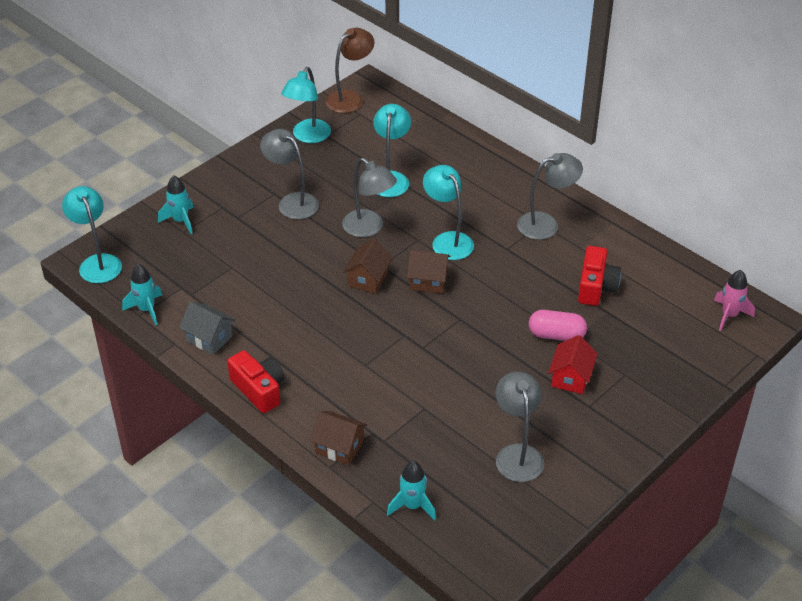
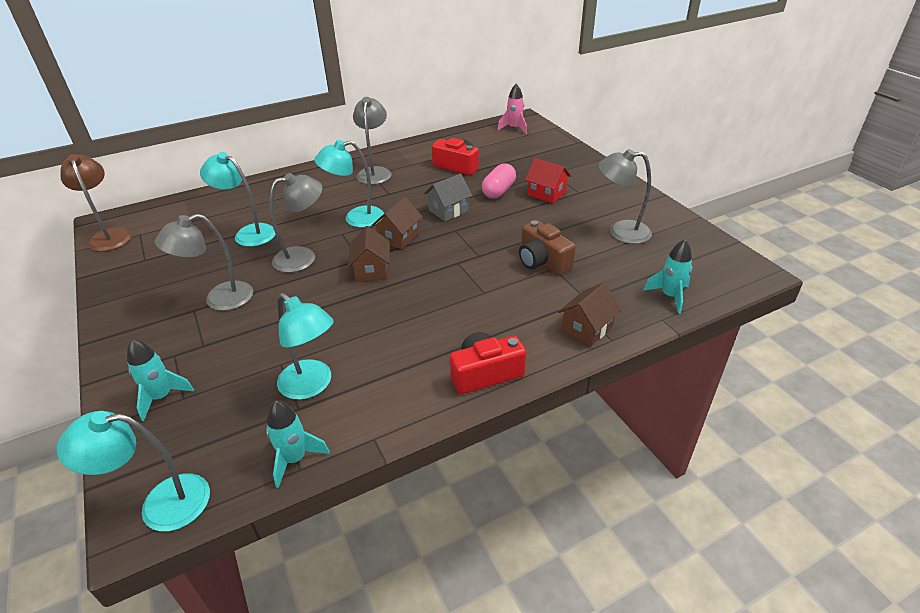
camera: 70 degrees left, 5 degrees down
(209, 338) = (383, 403): grey house -> grey house (448, 210)
(308, 136) = (132, 271): turquoise lamp -> turquoise lamp (312, 386)
(368, 279) = (371, 270): brown house -> brown house turned 45 degrees clockwise
(433, 397) = (542, 261): none -> brown camera

